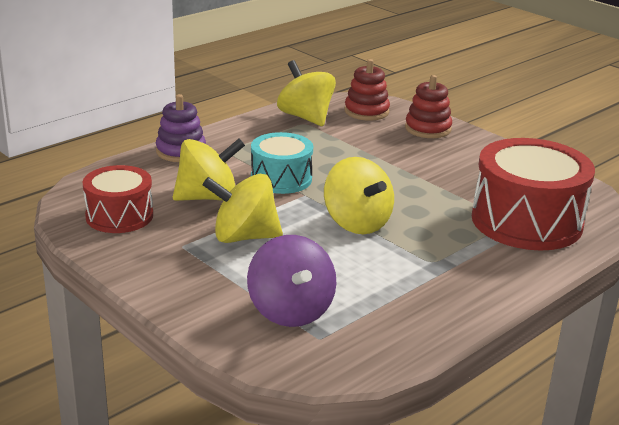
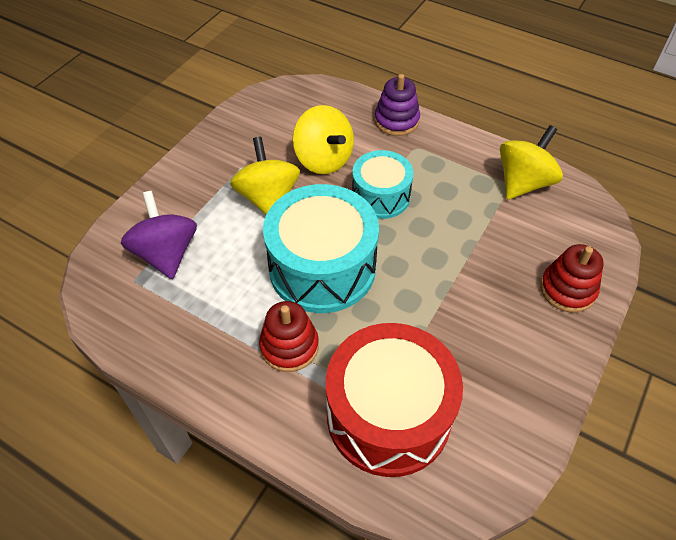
camera: 75 degrees right, 25 degrees up
(119, 216) = (272, 120): red drum -> none
(290, 311) = (166, 254): purple spinning top -> purple spinning top turned 105 degrees clockwise
(356, 223) = (322, 267): yellow spinning top -> turquoise drum
(366, 111) = (574, 227): red stacking toy -> red stacking toy (289, 346)

